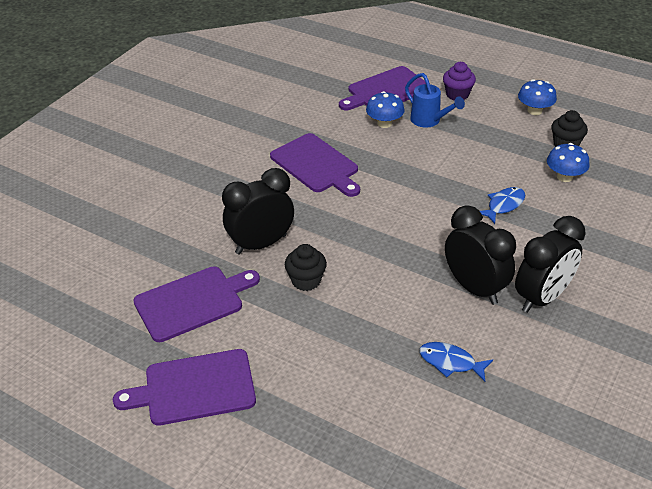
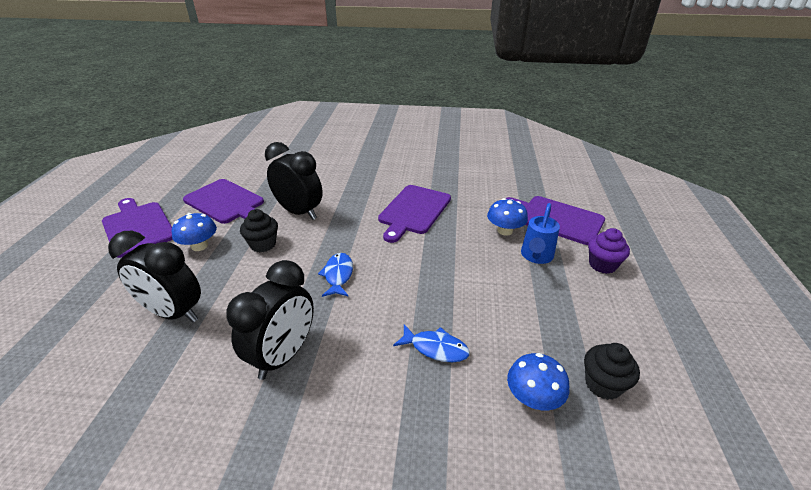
camera: 65 degrees right, 5 degrees down
(450, 362) = (167, 363): blue fish -> blue fish (338, 275)
(534, 111) = (644, 336): blue mushroom -> blue mushroom (199, 246)
(542, 298) = (283, 424): black clock -> black clock (173, 313)

